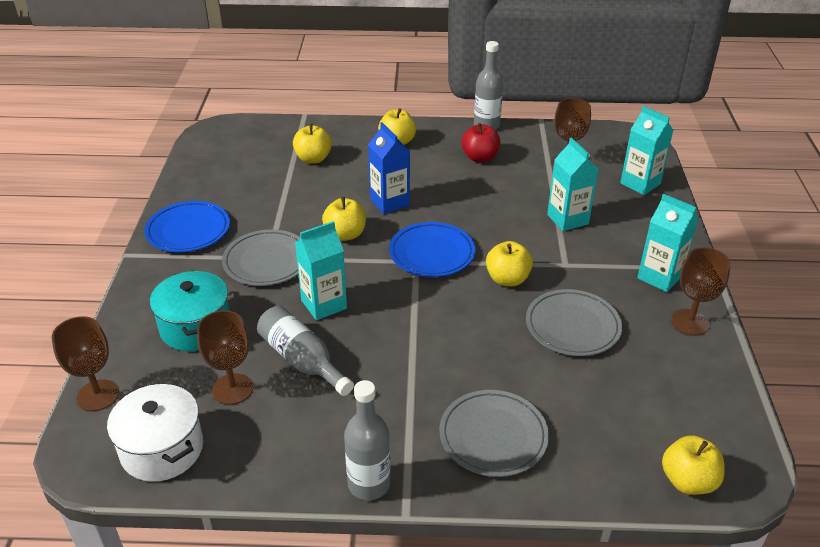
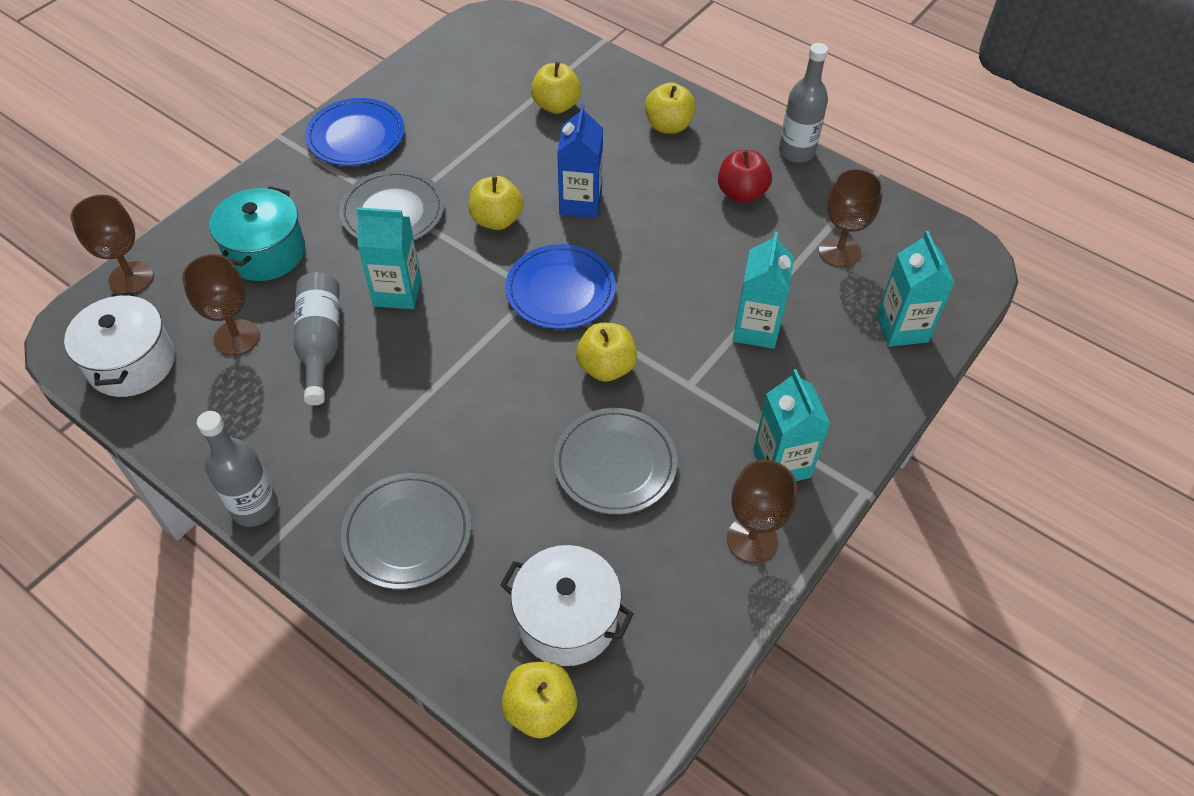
camera: 35 degrees right, 15 degrees up
(644, 423) = (567, 619): none -> white pot

